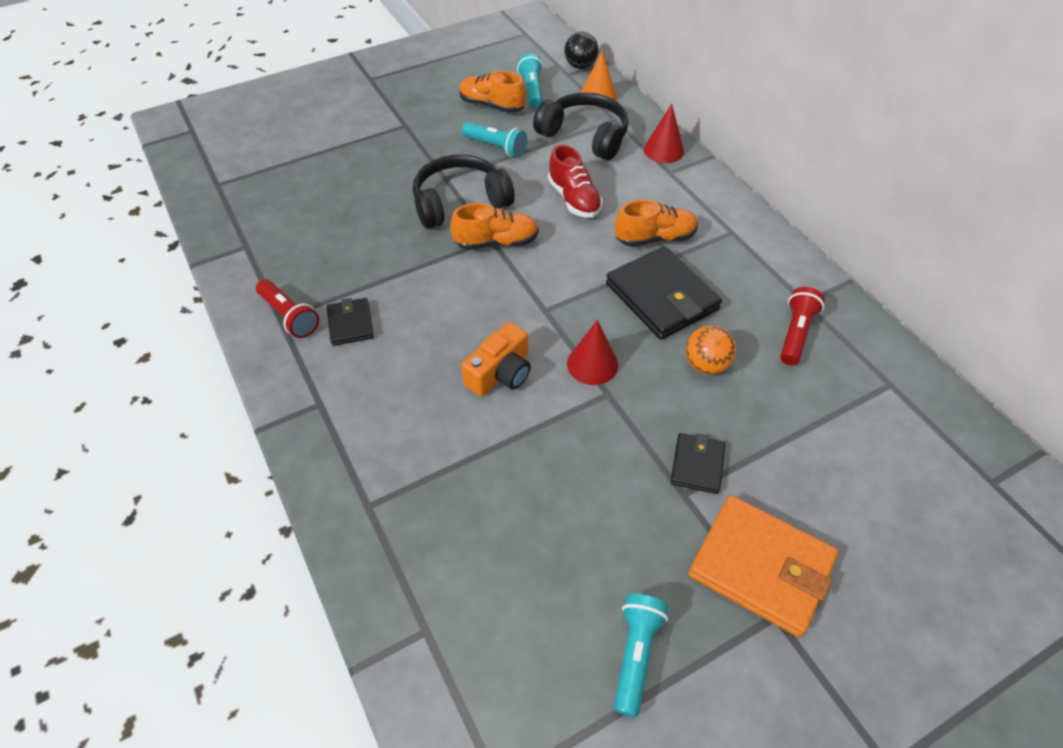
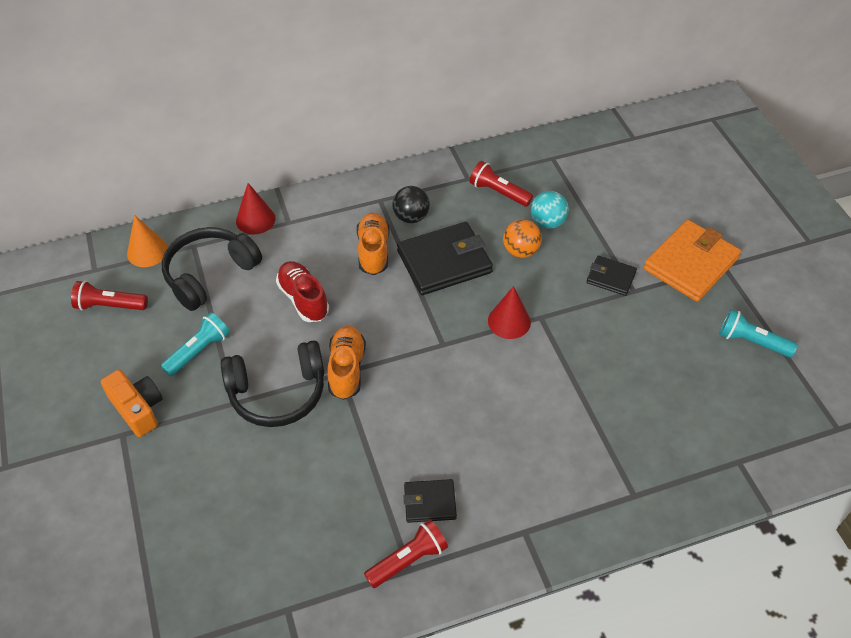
camera: 80 degrees left, 0 degrees up
(460, 202) = (277, 393): black headphones -> black headphones turned 90 degrees counterclockwise
(491, 106) = (122, 346): orange shoe -> none
(500, 373) = (509, 386): orange camera -> orange camera (138, 409)
(531, 90) = (109, 306): turquoise flashlight -> red flashlight
(574, 199) = (303, 299): red shoe -> red shoe turned 105 degrees counterclockwise
(580, 66) = (84, 256): black ball -> black ball (411, 217)
(766, 388) = (547, 222): none -> turquoise ball

